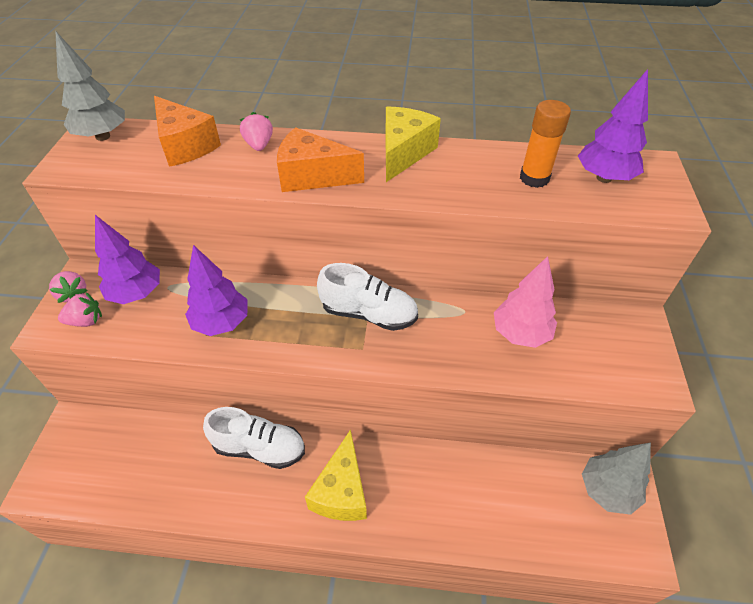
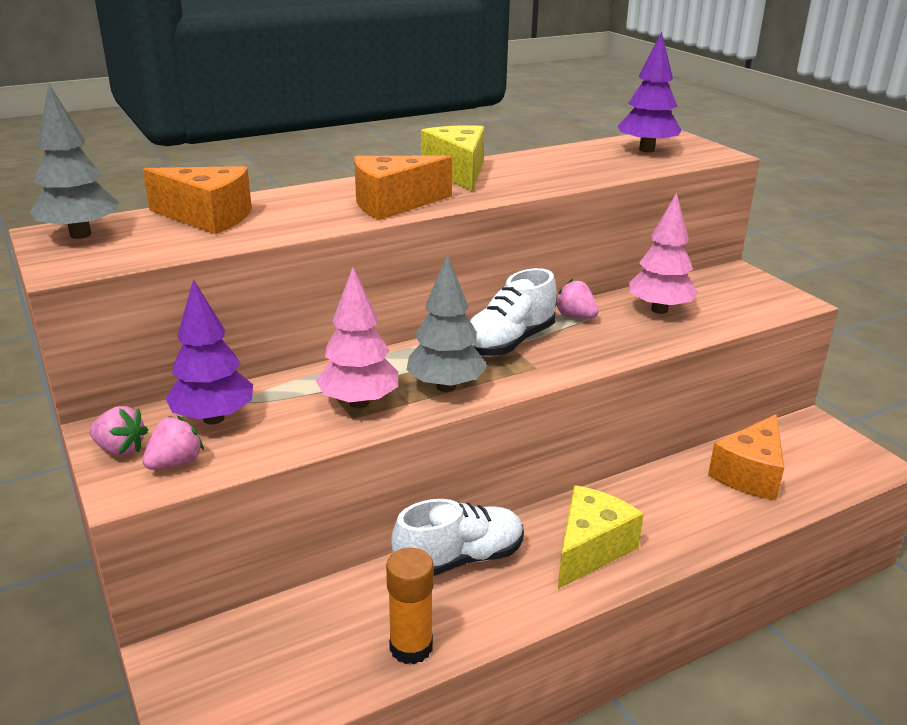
camera: 35 degrees left, 20 degrees down
(221, 323) = (359, 403): purple tree -> pink tree
(259, 145) = (297, 199): pink strawberry -> pink strawberry (575, 316)
(342, 491) = (590, 549): yellow cheese -> yellow cheese turned 120 degrees counterclockwise
(369, 314) = (508, 343): white shoe -> white shoe turned 150 degrees clockwise
(520, 497) = (750, 474): none -> orange cheese
(534, 178) = (594, 161): orange glue stick -> orange glue stick (411, 647)
(607, 490) = (808, 437): grey tree -> grey tree (446, 387)

